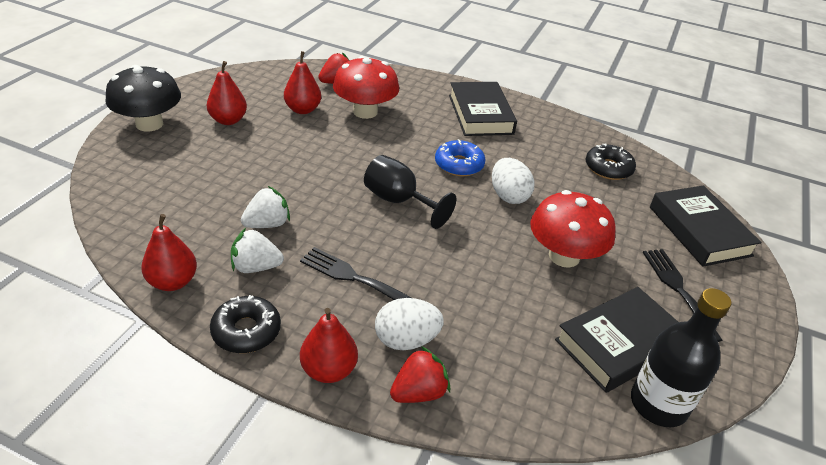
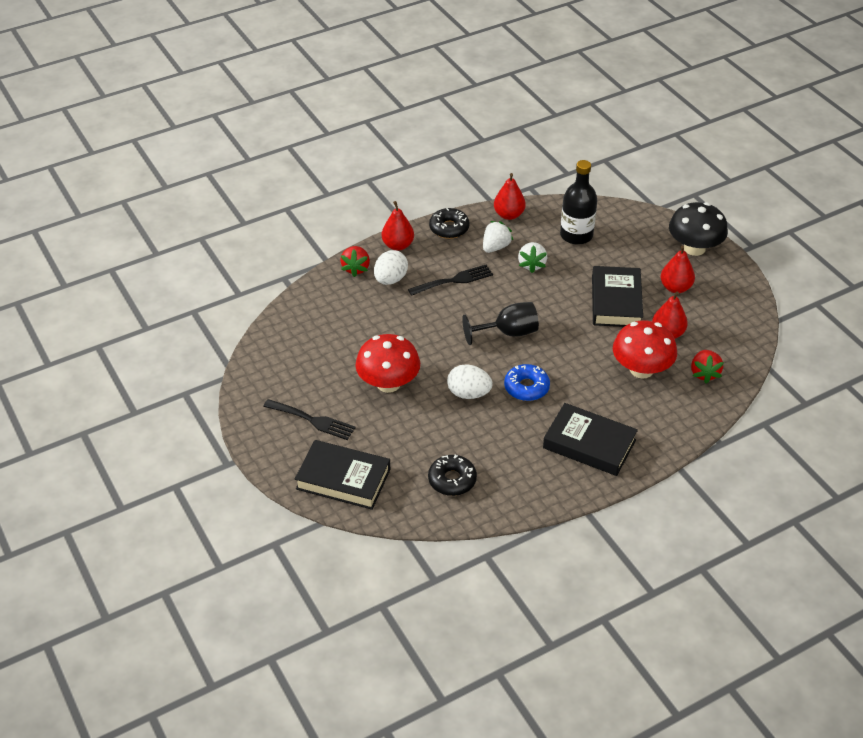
camera: 130 degrees right, 5 degrees up
(620, 344) = (306, 361): black book -> black book (616, 301)
(658, 404) = (262, 349): black bottle -> black bottle (576, 235)

